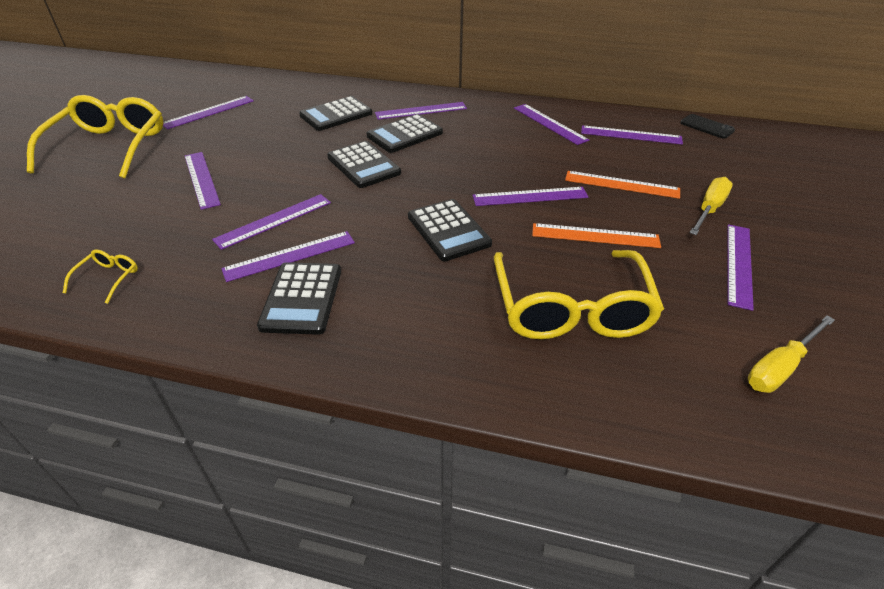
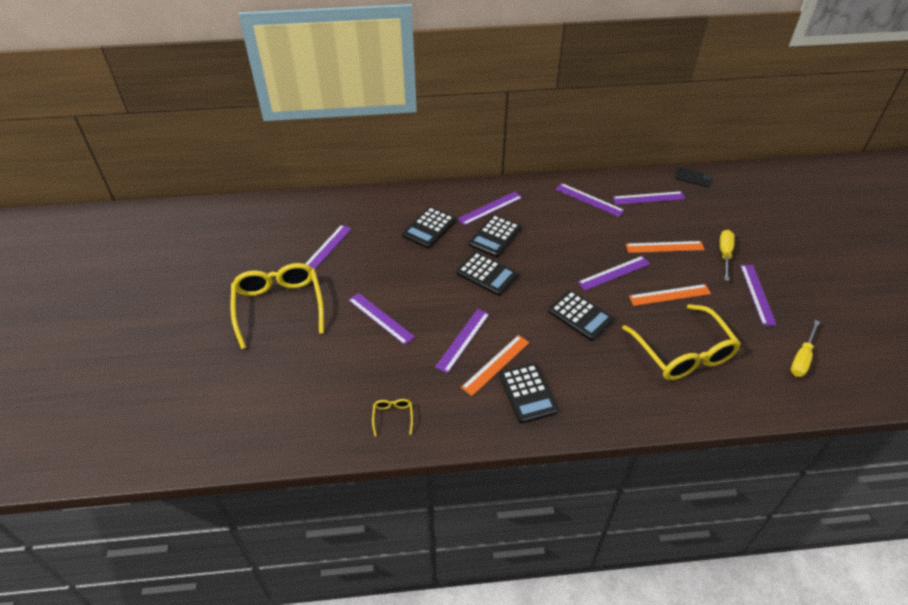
camera: 20 degrees left, 5 degrees up
(290, 255) = (495, 364): purple ruler -> orange ruler

